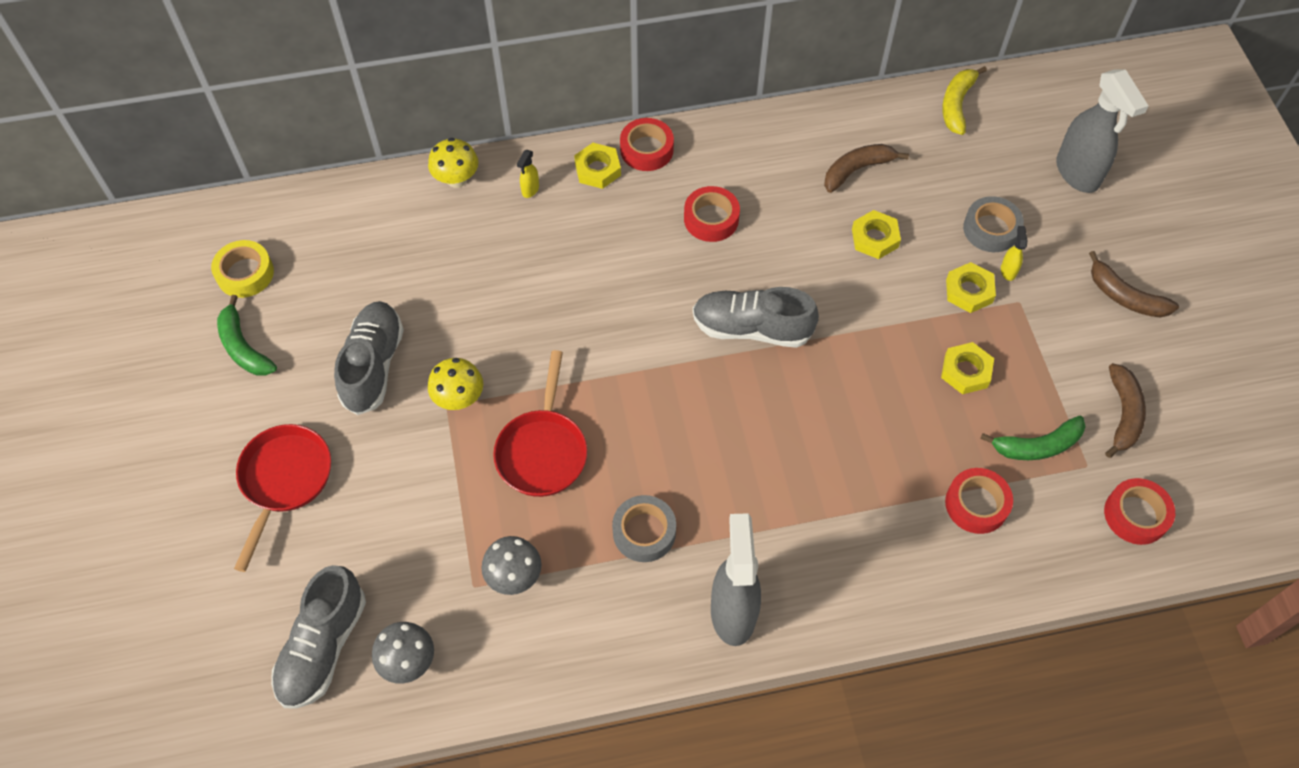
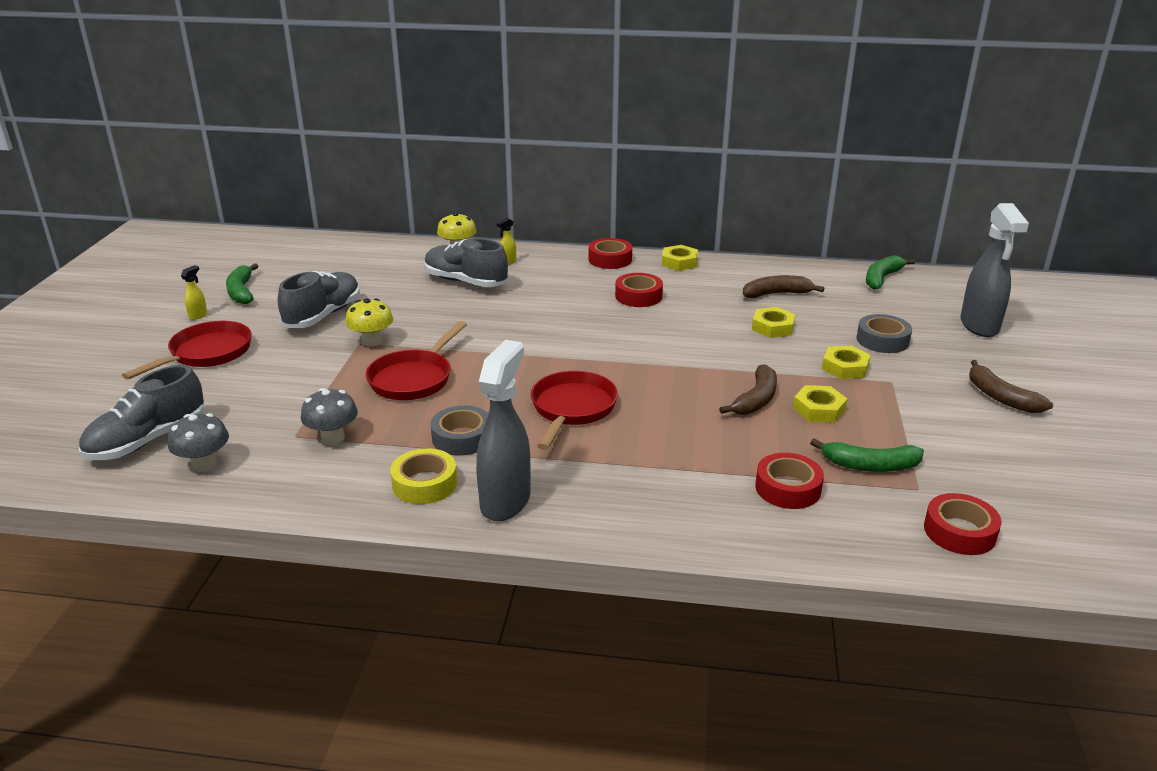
camera: 20 degrees right, 30 degrees down
(245, 273) = (275, 263): yellow tape -> yellow tape (424, 484)
(597, 169) = (565, 262): yellow nut -> yellow nut (679, 262)
(730, 449) = (572, 409): none -> red pan
(751, 328) = (635, 352): grey shoe -> grey shoe (465, 282)
(957, 105) = (882, 278): yellow banana -> green banana
(1008, 270) = (888, 363): yellow spray bottle -> yellow spray bottle (198, 315)
(1123, 414) = (971, 464): brown banana -> brown banana (756, 399)

